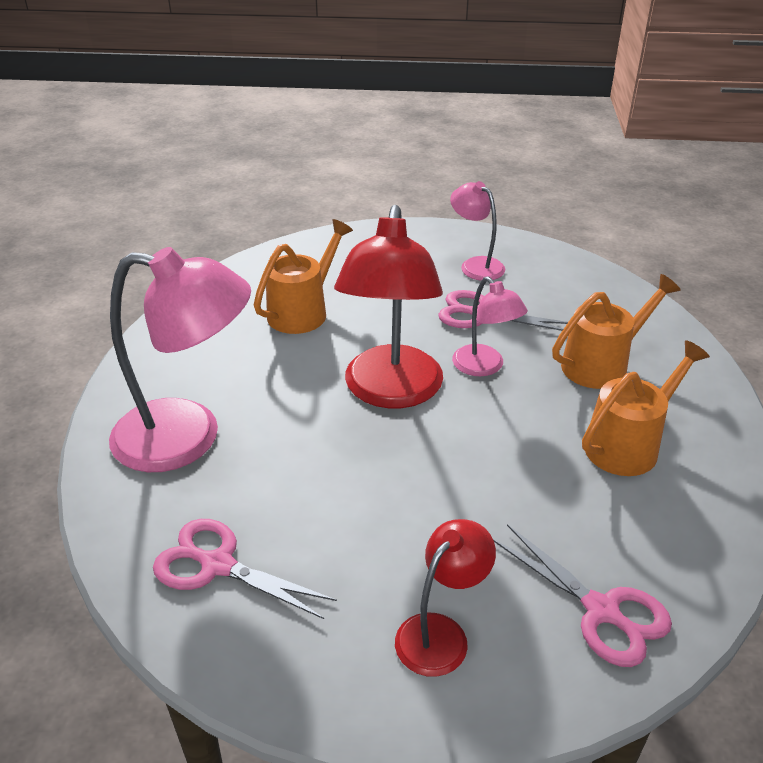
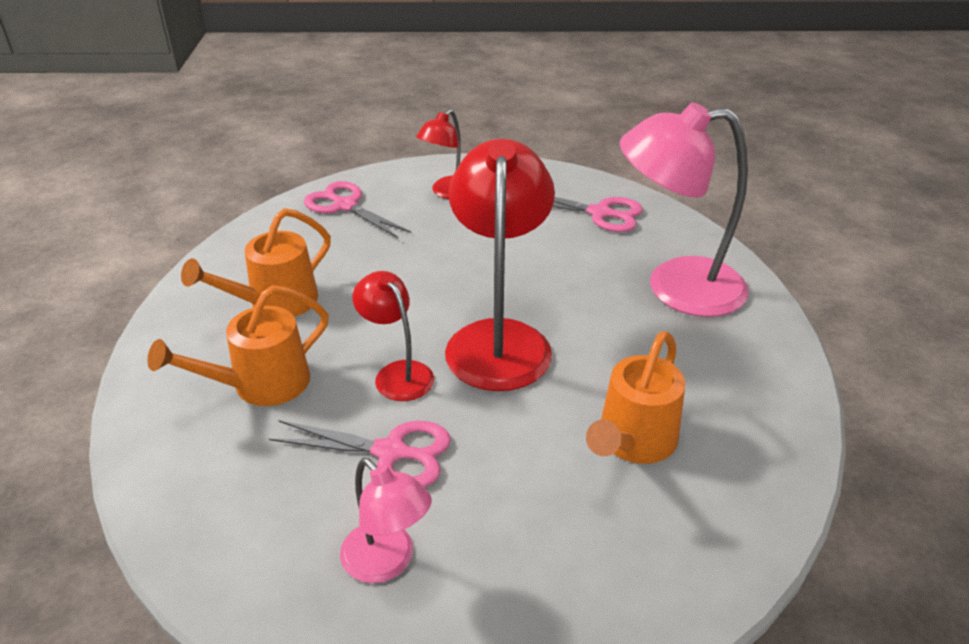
camera: 175 degrees right, 0 degrees up
(484, 367) = (397, 373): pink lamp -> red lamp

